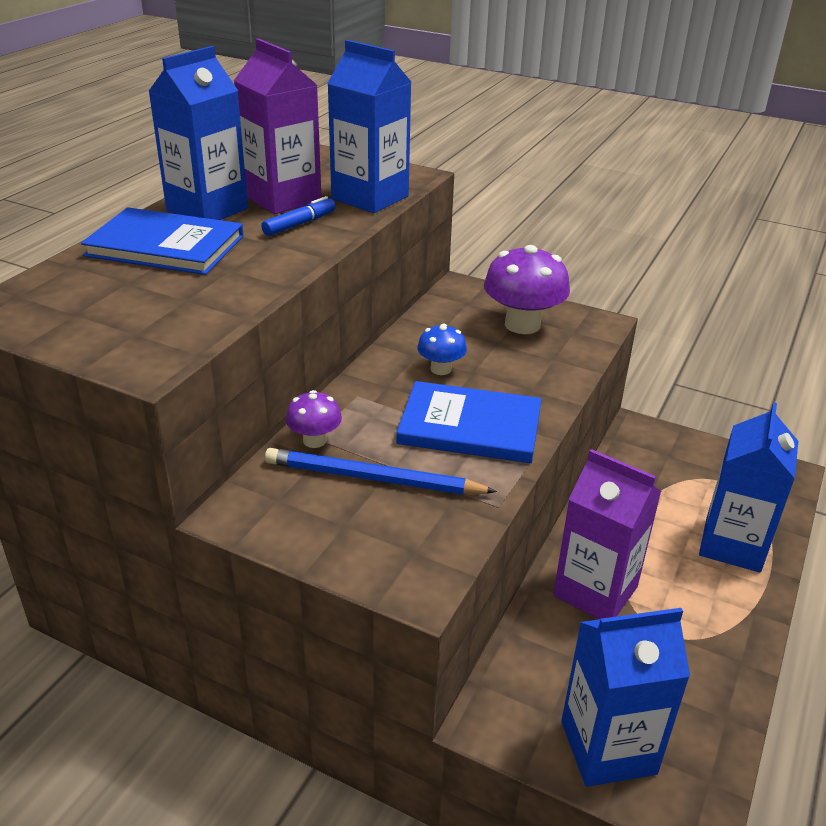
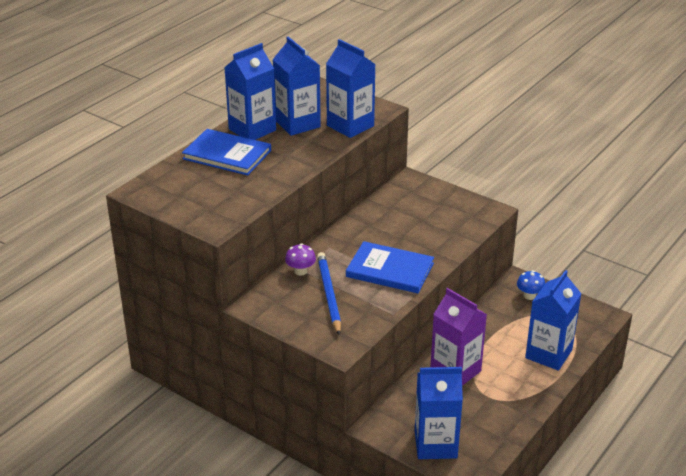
camera: 10 degrees right, 0 degrees up
(283, 199) = (297, 124): purple carton -> blue carton
(299, 224) = (304, 143): blue marker -> none
(373, 479) = (328, 294): blue pencil -> blue pencil turned 60 degrees clockwise
(441, 369) = (382, 234): blue mushroom -> blue mushroom (529, 296)
(522, 324) = (441, 208): purple mushroom -> none

